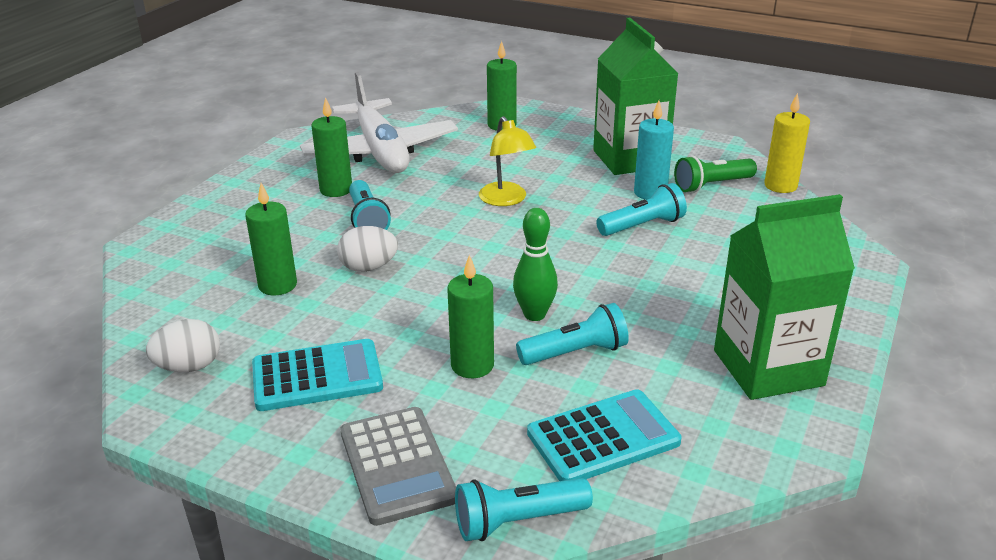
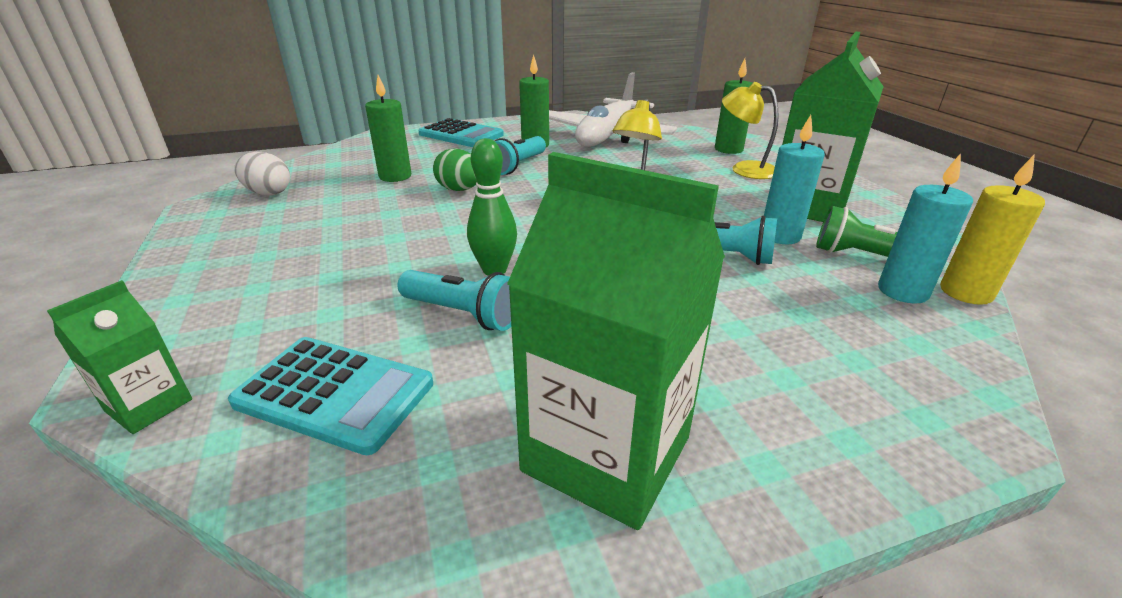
camera: 45 degrees right, 0 degrees up
(317, 376) = (298, 230): turquoise calculator -> turquoise calculator (461, 135)
(368, 267) = (460, 190): white egg -> green egg
(397, 465) = (203, 307): grey calculator -> none
(472, 365) = (381, 277): green candle -> none
(518, 521) = (149, 405): turquoise flashlight -> green carton
(544, 142) = (744, 169): none -> yellow lamp
(756, 201) = (902, 291): none -> turquoise candle

